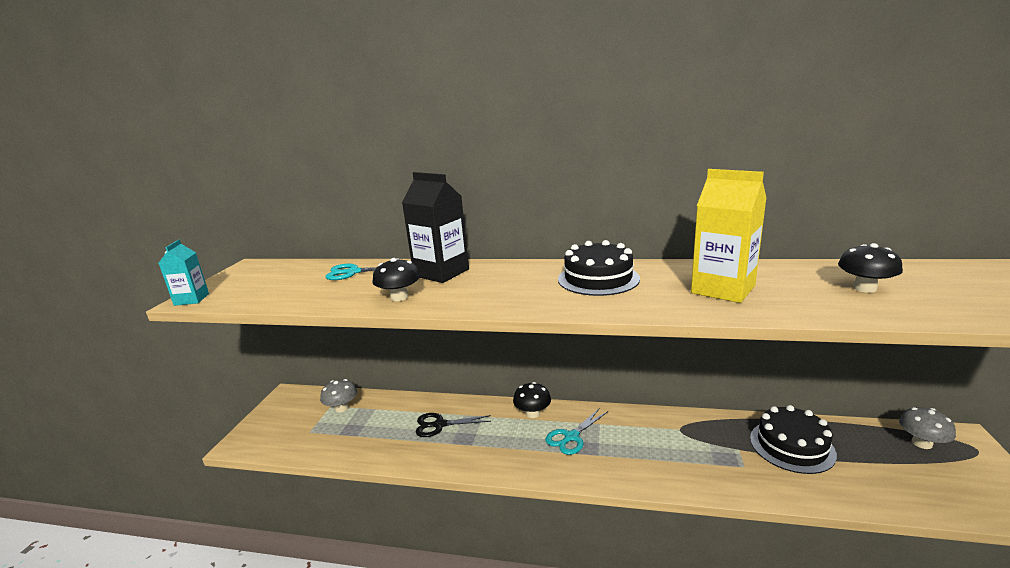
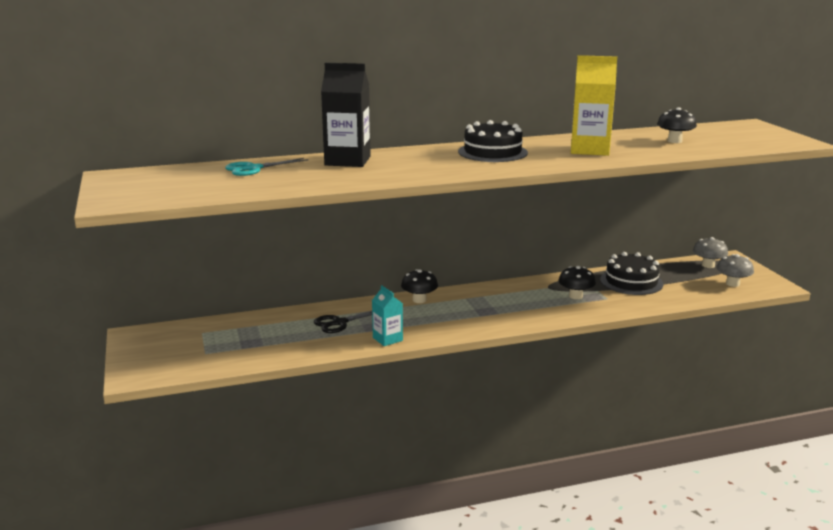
camera: 30 degrees left, 0 degrees up
(191, 299) = (110, 203): turquoise carton -> turquoise carton (387, 339)
(342, 408) = (217, 331): grey mushroom -> grey mushroom (732, 284)
(399, 297) = (340, 179): black mushroom -> black mushroom (575, 296)
(571, 437) = (467, 307): turquoise scissors -> none

